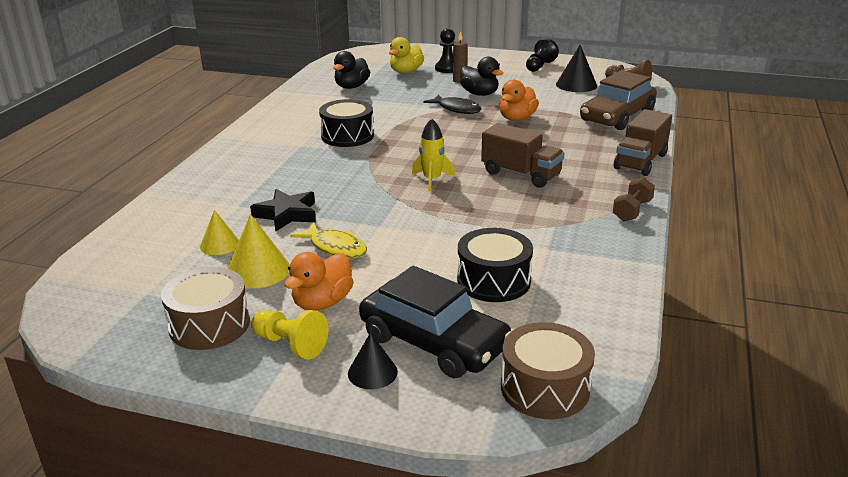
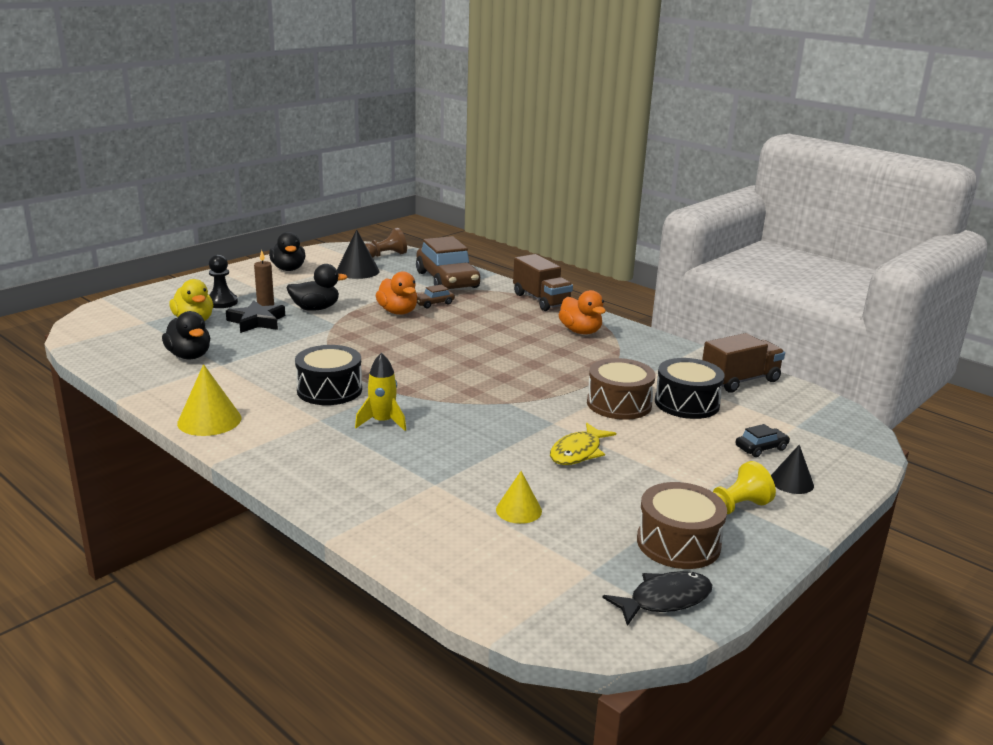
camera: 65 degrees left, 5 degrees down
(258, 270) = (591, 499): yellow cone -> yellow cone (209, 420)
(287, 214) = (485, 461): black star -> black star (257, 321)
(322, 302) = (674, 479): orange duck -> orange duck (580, 331)
(335, 247) = (578, 452): yellow fish -> yellow fish turned 150 degrees clockwise
(432, 180) = (485, 378): yellow rocket -> yellow rocket (382, 422)
(434, 342) = (761, 448): black car -> black car, size x0.42
(457, 109) = (338, 327): black fish -> black fish (664, 600)
(521, 174) = (515, 343): brown truck -> brown truck (740, 381)
(539, 66) = (288, 269): black pawn -> black duck
(545, 388) = (836, 426): brown drum -> brown drum (619, 404)
(556, 125) = (434, 303): none -> brown car
(632, 211) = (618, 328): brown dumbbell -> none

